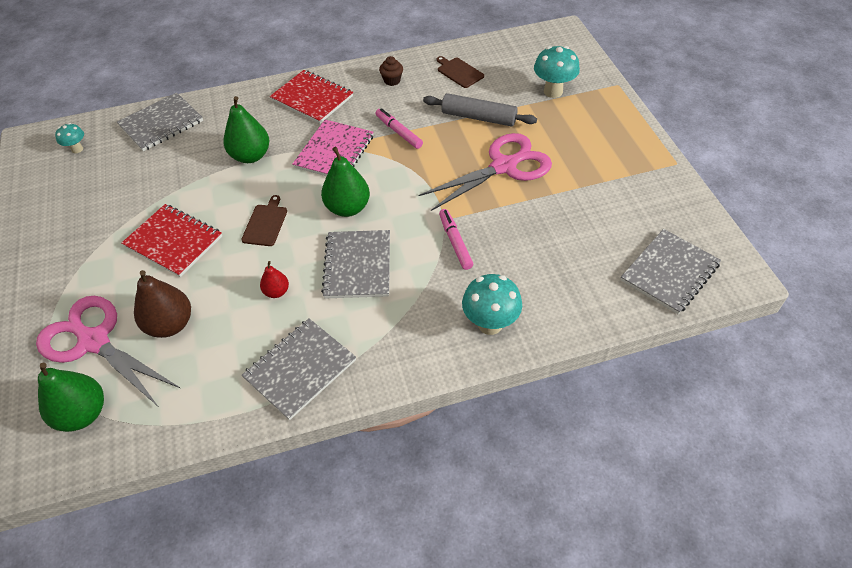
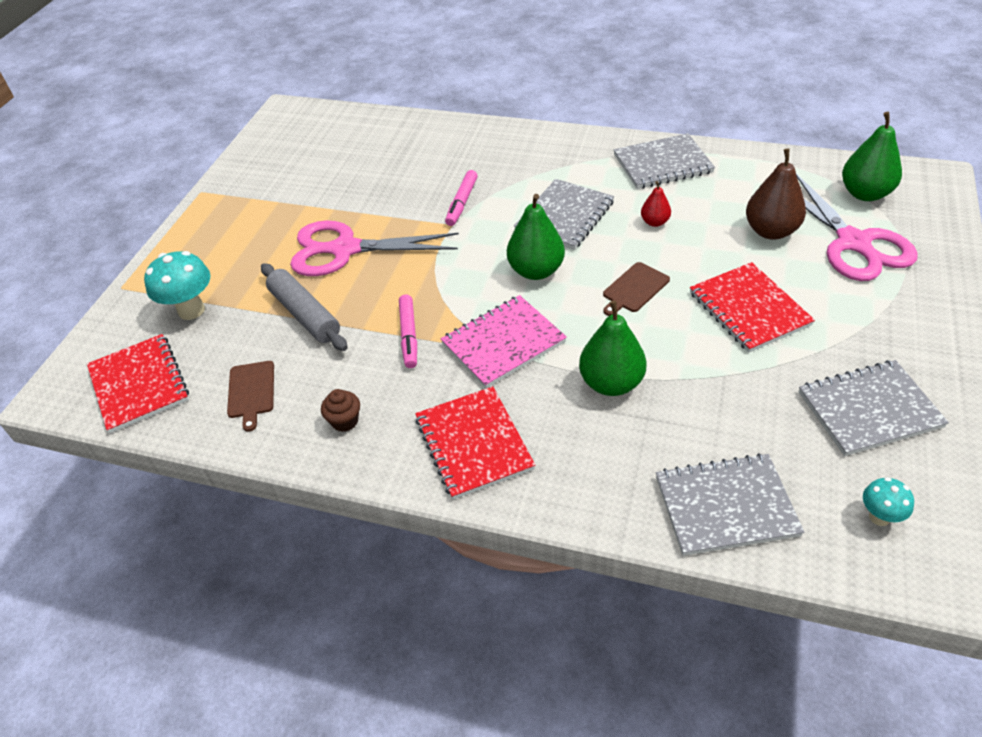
camera: 145 degrees left, 5 degrees down
(490, 324) = (492, 142): turquoise mushroom -> none
(525, 51) = (139, 384): none -> red notebook
(669, 272) = (327, 127): grey notebook -> grey notebook (869, 409)

